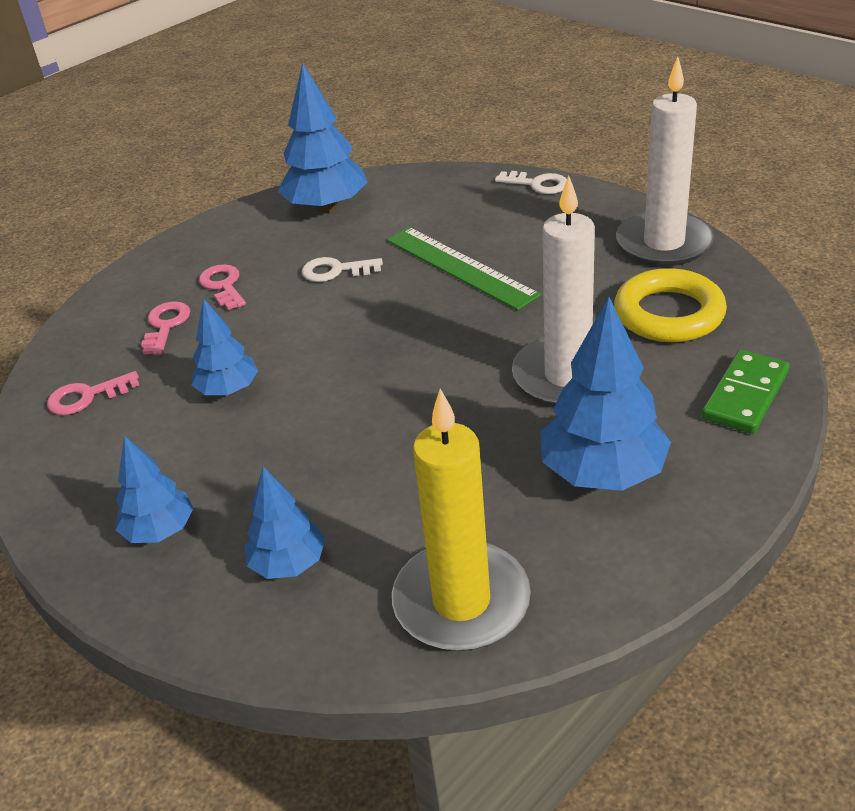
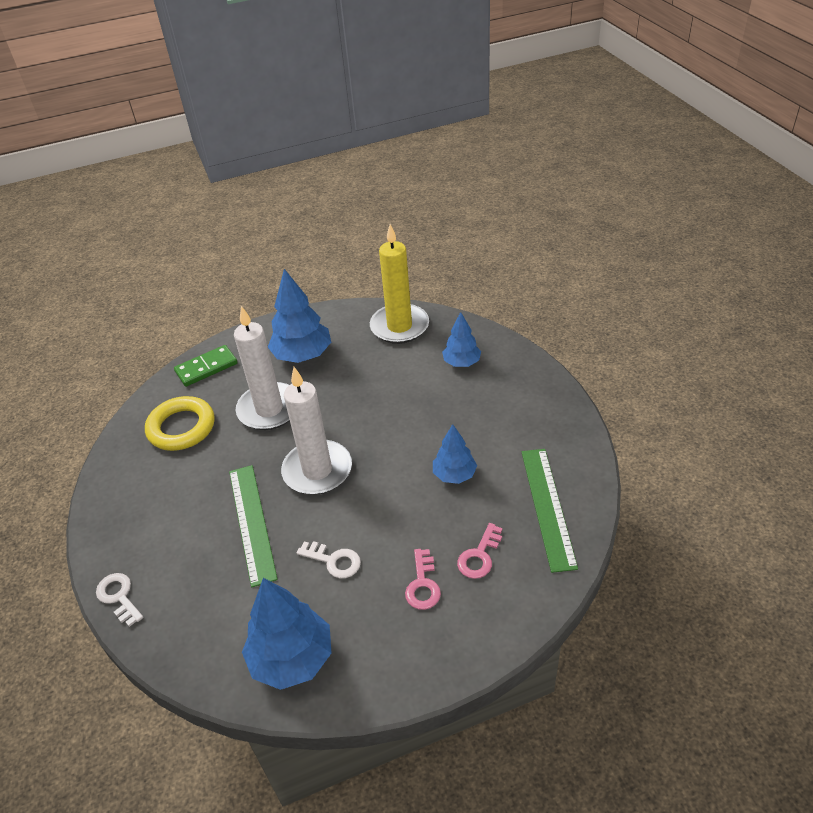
camera: 155 degrees left, 5 degrees up
(87, 397) = (547, 507): pink key -> green ruler
(160, 531) = (517, 398): blue tree -> none
(664, 243) = (119, 484): white candle -> white candle (317, 470)

